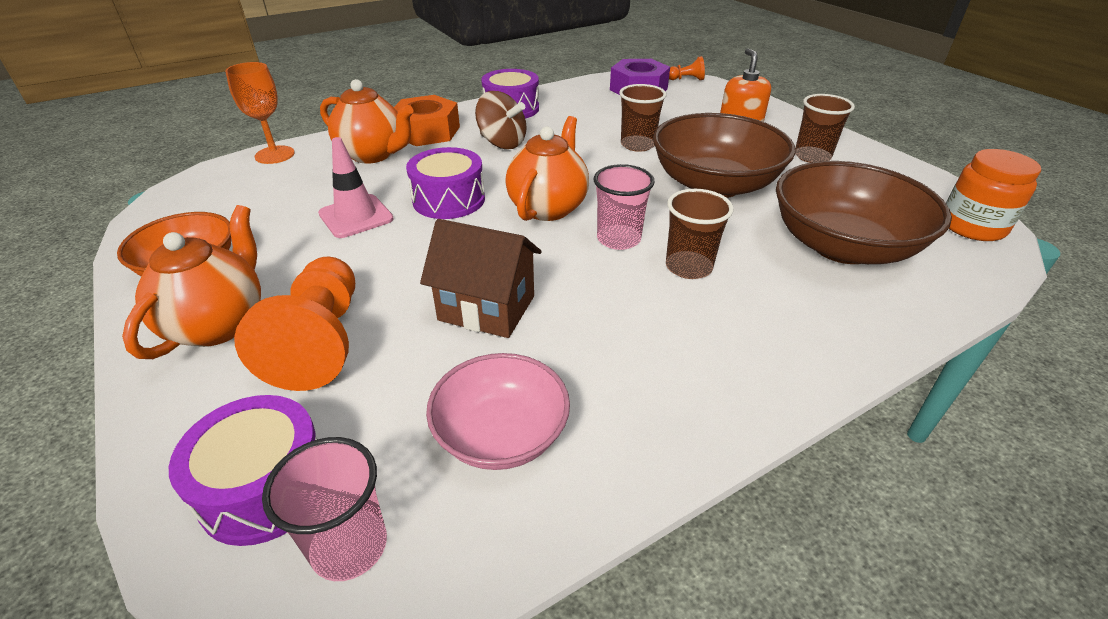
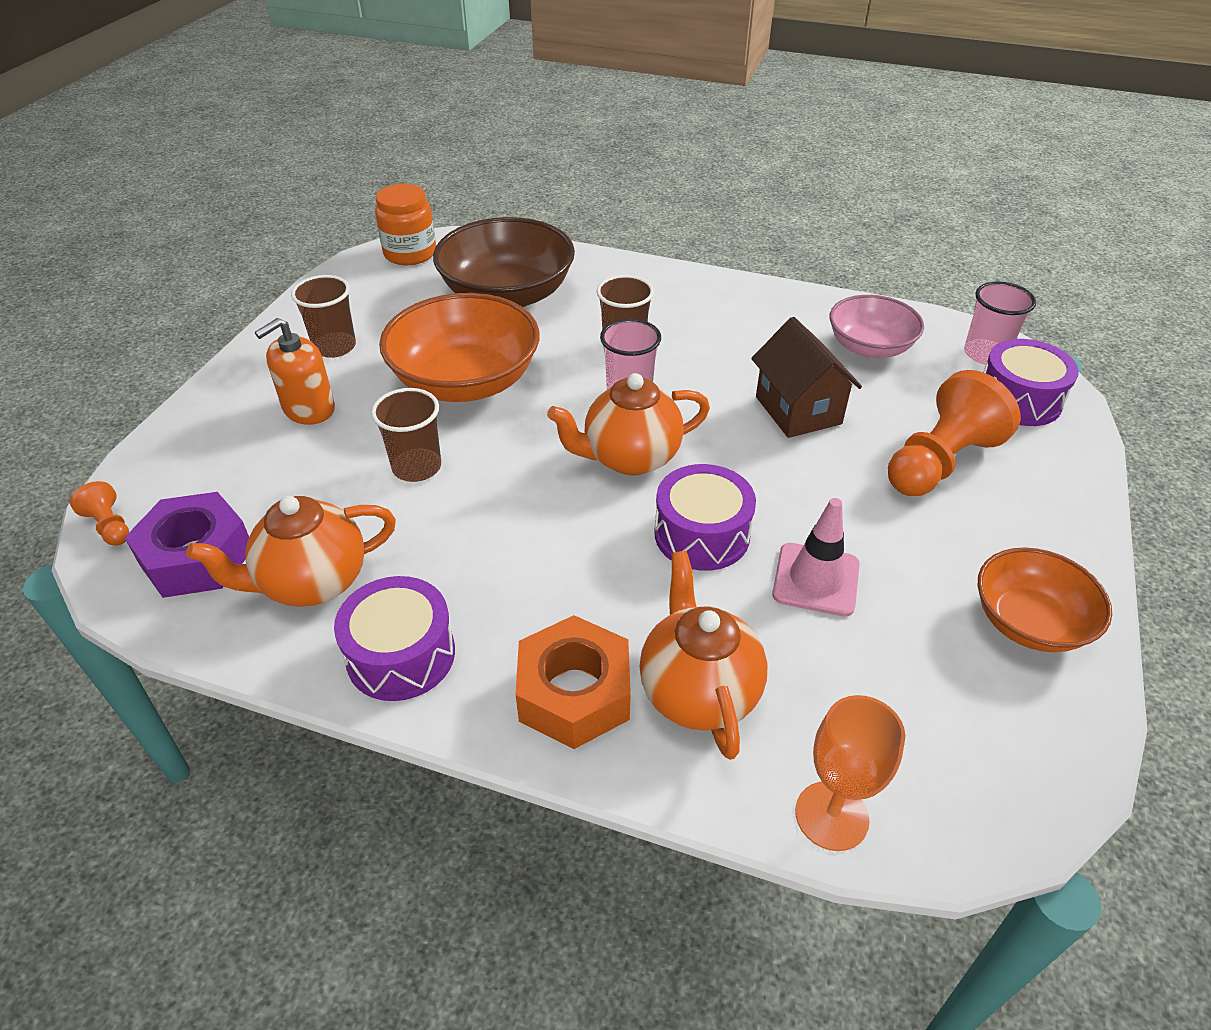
camera: 130 degrees left, 5 degrees up
(218, 324) = (1017, 530): orange teapot -> orange teapot (312, 582)
(502, 143) = (528, 584): brown spinning top -> none
(714, 185) = (466, 381): brown bowl -> orange bowl

